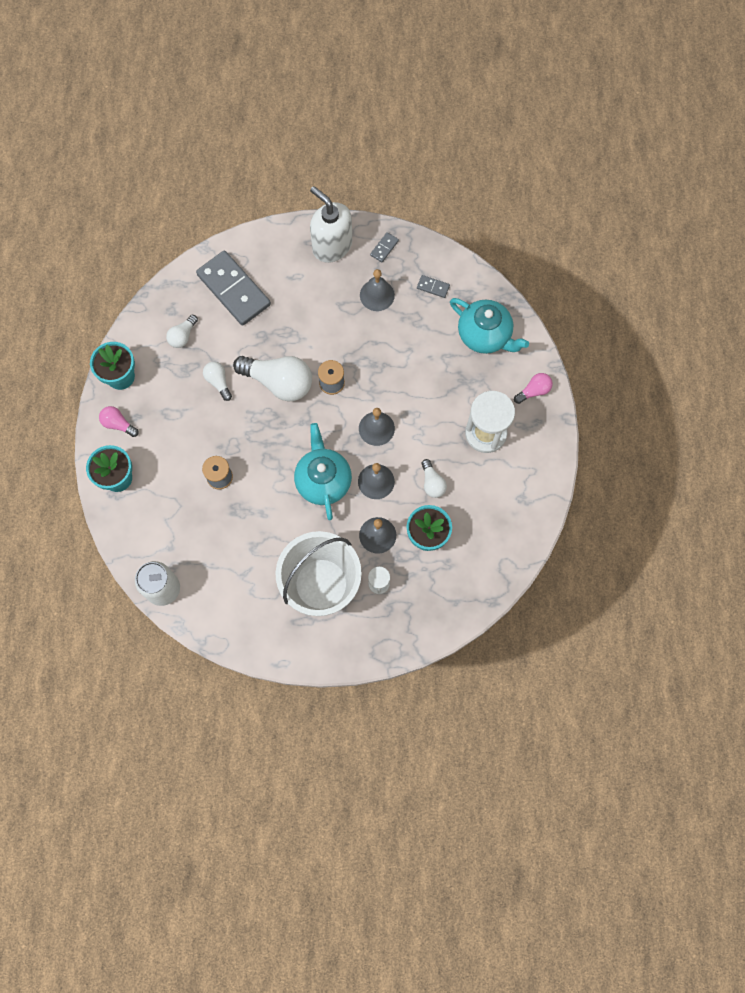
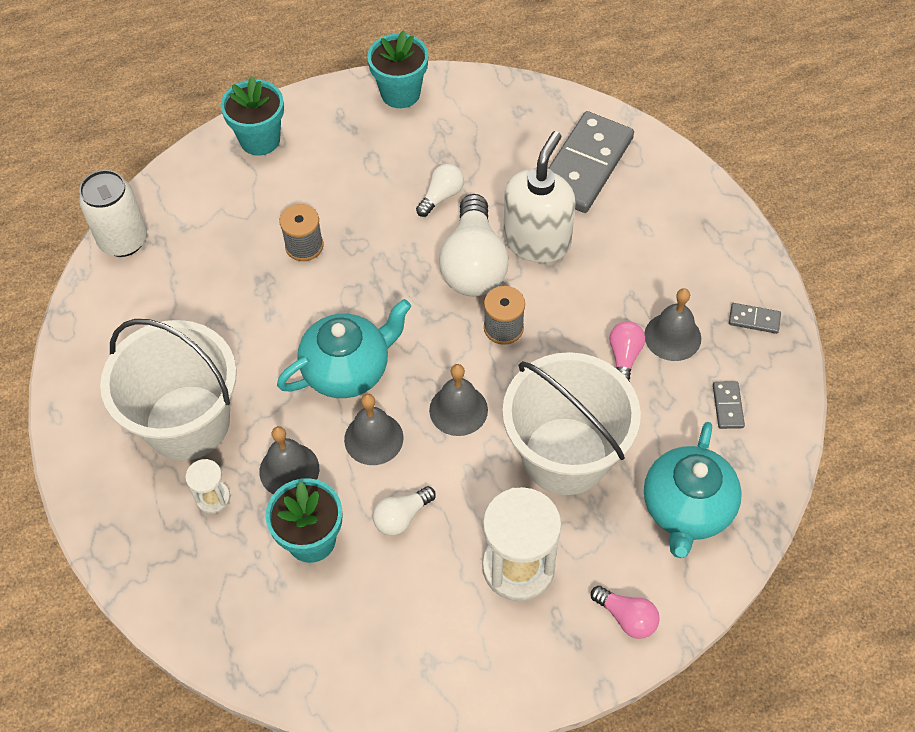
camera: 70 degrees right, 15 degrees down
(118, 424) = (334, 115): pink light bulb -> pink light bulb (624, 357)
(183, 336) = (489, 136): white light bulb -> none
(332, 245) = (718, 253): white soap dispenser -> white soap dispenser (537, 241)
(429, 383) = (565, 455): none -> white bucket

